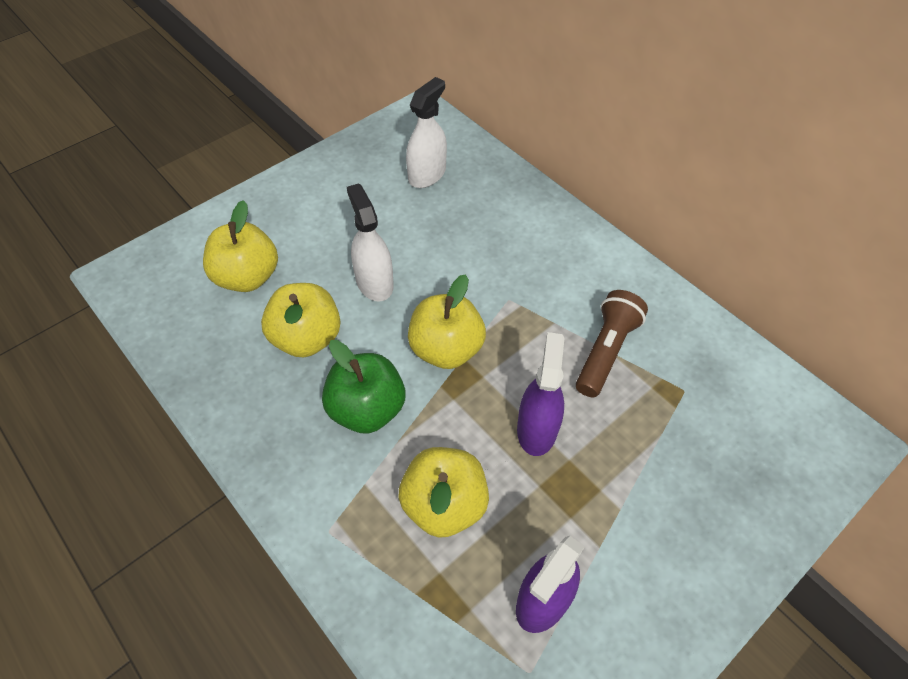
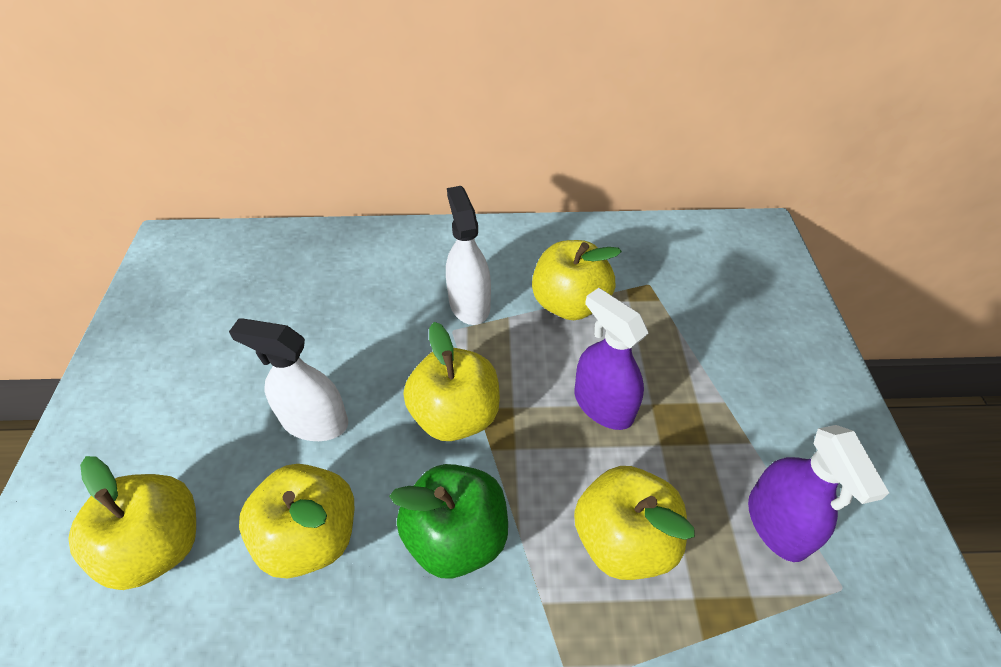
camera: 50 degrees left, 5 degrees down
(427, 174) = (245, 290): white spray bottle -> white spray bottle (469, 304)
(605, 351) = (569, 304): brown flashlight -> yellow apple

